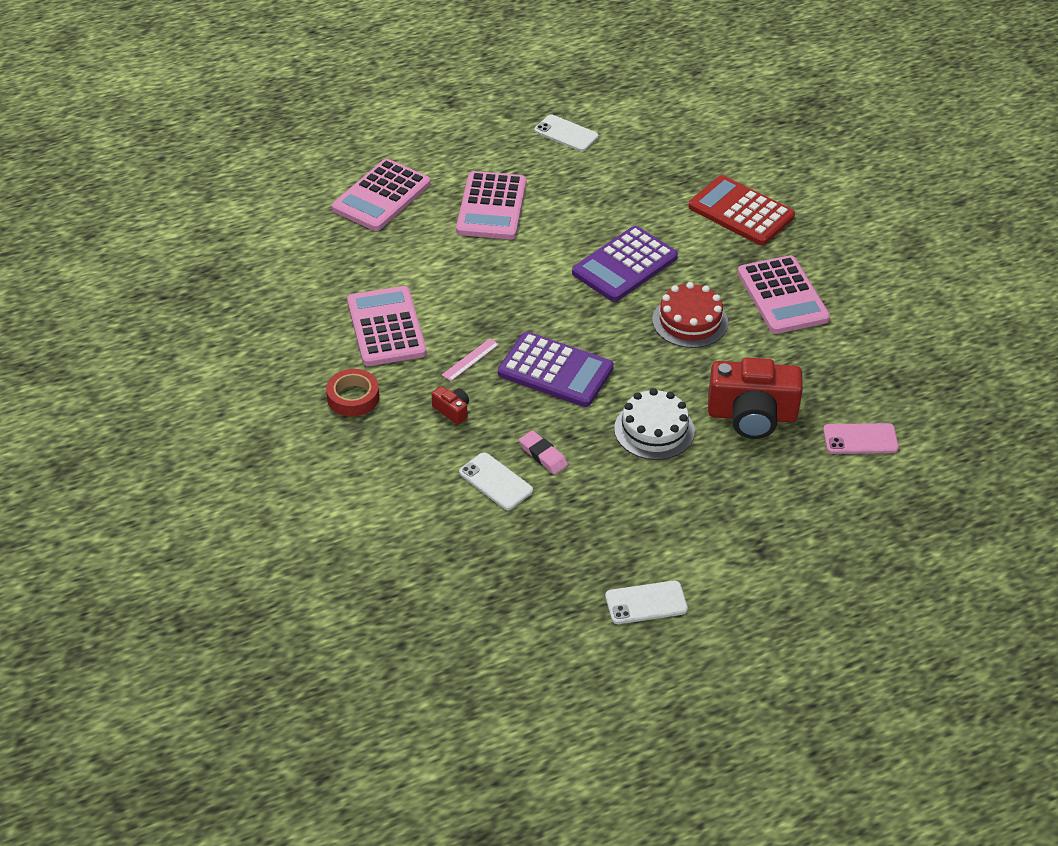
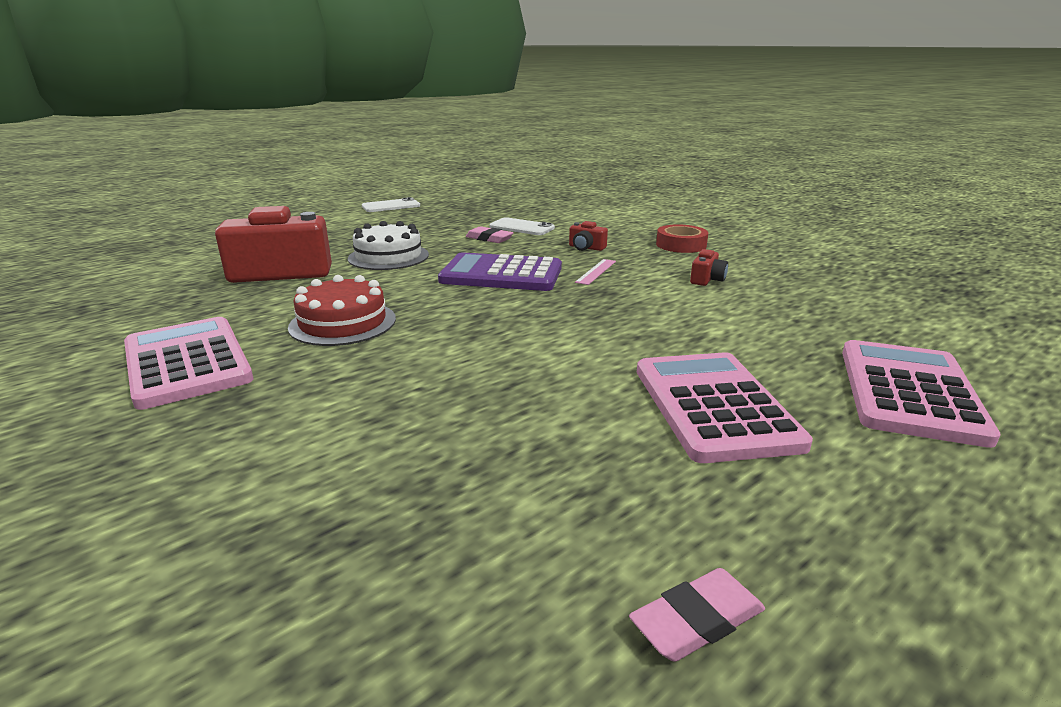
camera: 165 degrees right, 20 degrees down
(386, 327) = (707, 279): pink calculator -> red camera
(566, 133) = (697, 620): white phone -> pink eraser
(624, 265) = (445, 363): purple calculator -> none
(741, 212) = (202, 479): red calculator -> none
(860, 439) = (167, 271): pink phone -> none

